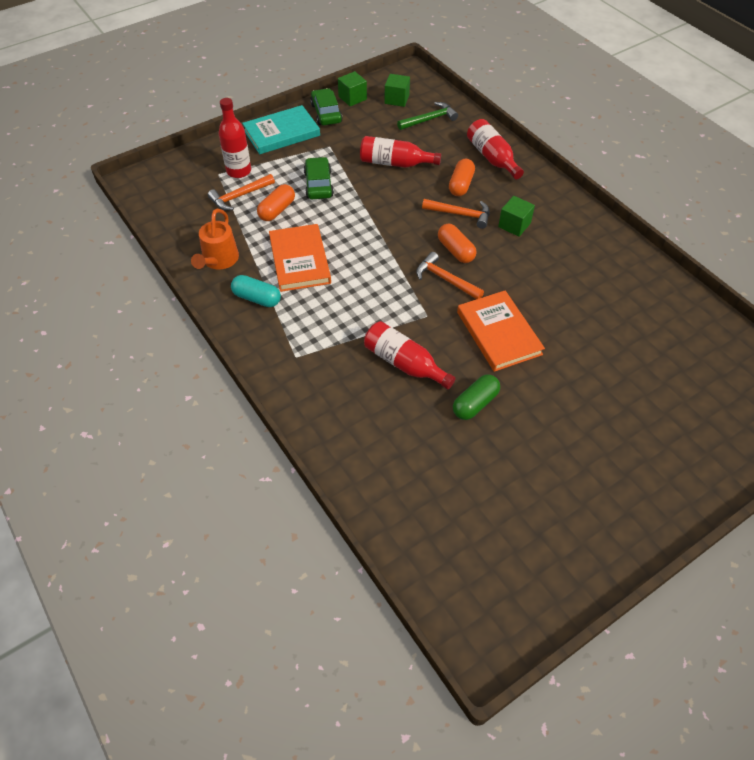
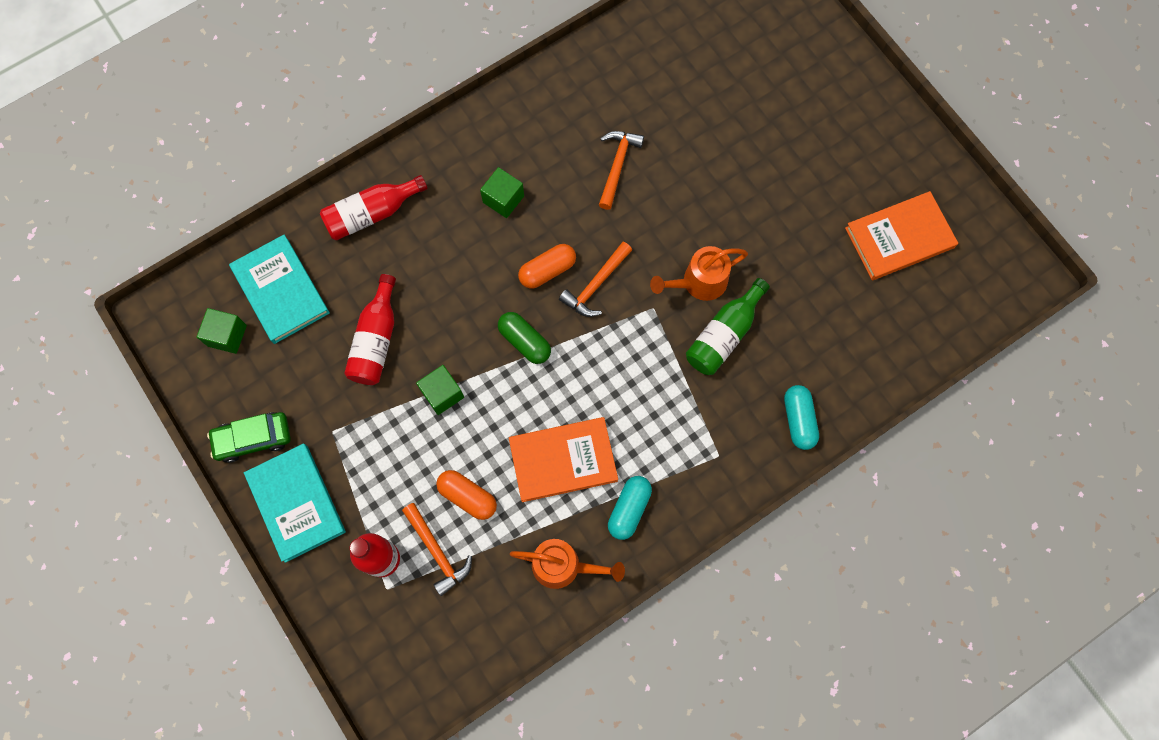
camera: 90 degrees left, 20 degrees up
(318, 184) = (416, 443): green car -> none
(324, 416) = (798, 420): none -> turquoise capsule
(352, 98) = (217, 400): green cube -> green cube (442, 394)
(404, 363) = (724, 334): red bottle -> green bottle
(429, 119) = (280, 291): green hammer -> turquoise book
(452, 346) = (698, 283): none -> orange watering can
(460, 214) = (482, 261): orange hammer -> orange hammer (617, 166)
(461, 185) = (425, 257): orange capsule -> none
(475, 403) = (774, 264): green capsule -> green capsule (525, 341)
(498, 333) = (677, 233): orange book -> orange book (899, 238)

